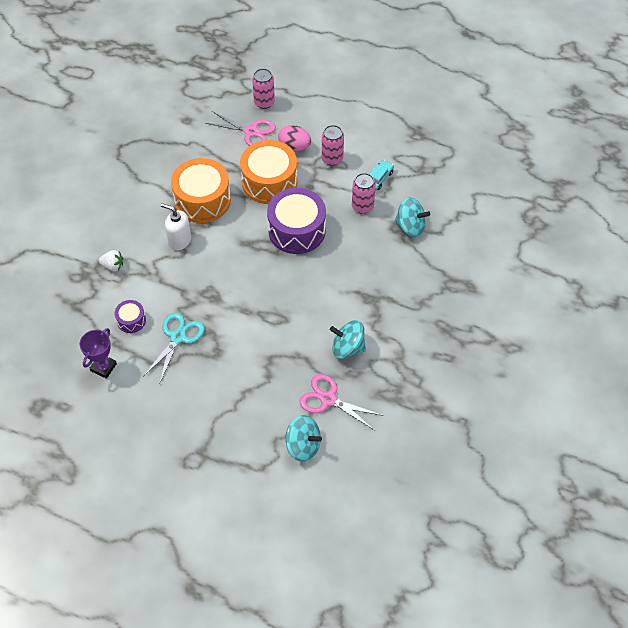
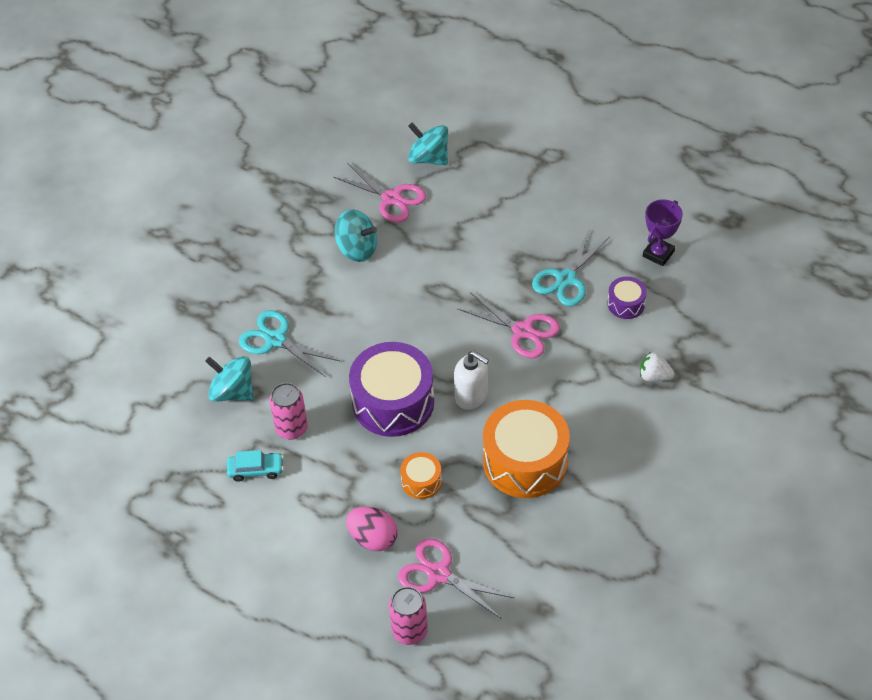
camera: 170 degrees left, 5 degrees down
(179, 240) = (561, 403): white soap dispenser -> white soap dispenser (471, 396)
(209, 291) = (522, 331): none -> pink scissors
(269, 182) = (421, 481): orange drum -> orange drum, size x0.47
(332, 159) = (318, 511): pink can -> none
(379, 178) = (256, 470): turquoise car -> turquoise car turned 135 degrees counterclockwise
(391, 267) = (275, 340): none -> turquoise scissors

